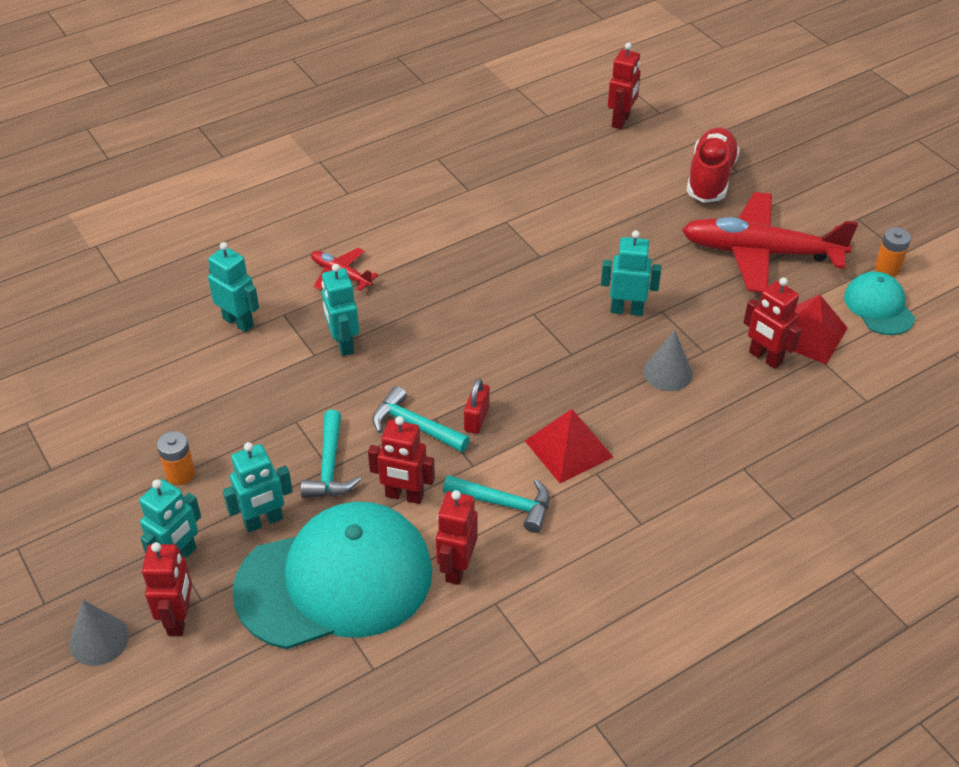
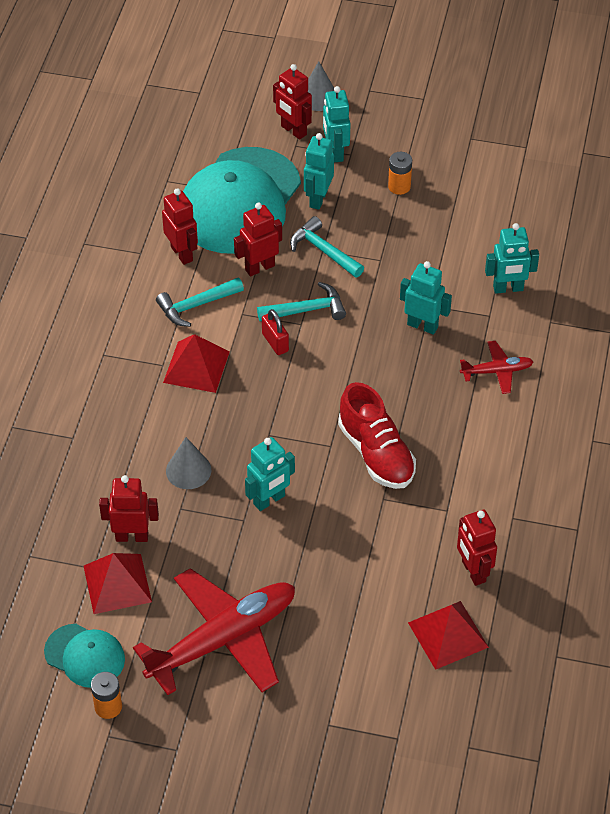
camera: 135 degrees right, 5 degrees up
(600, 163) = (448, 635): none -> red pyramid
(621, 121) = (488, 704): red robot -> red robot (473, 571)
(710, 178) = (341, 694): red shoe -> red shoe (376, 453)

